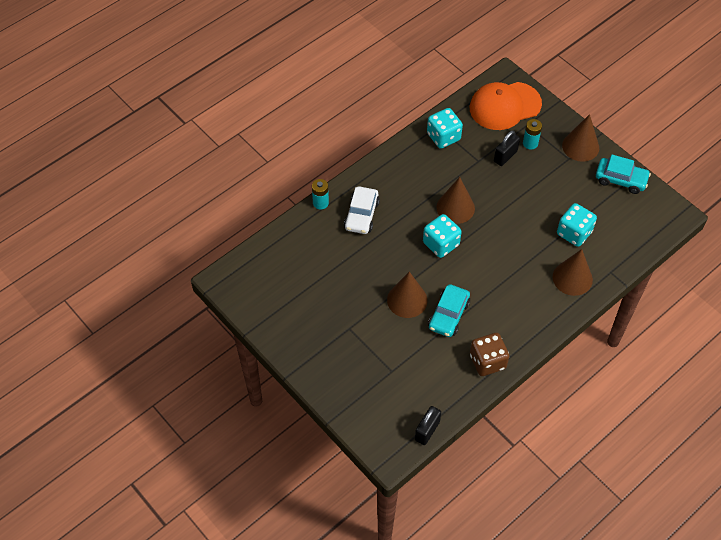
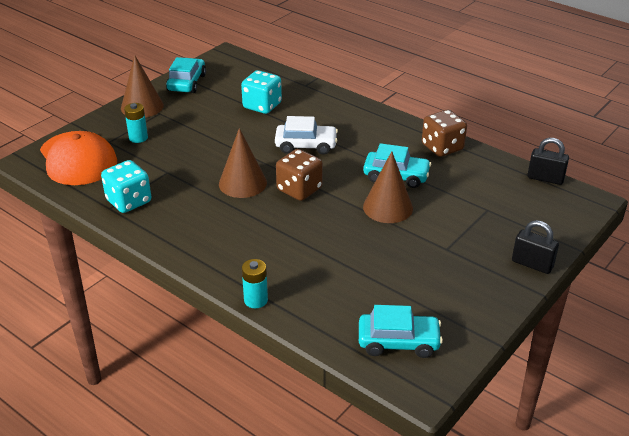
camera: 100 degrees left, 20 degrees down
(263, 275) = (398, 342): none -> turquoise car
(361, 215) = (269, 258): white car -> white car (306, 145)
(441, 244) = (299, 189): turquoise dice -> brown dice
(505, 156) = (159, 153): black padlock -> black padlock (532, 264)
(572, 278) = (319, 104): brown cone -> none

